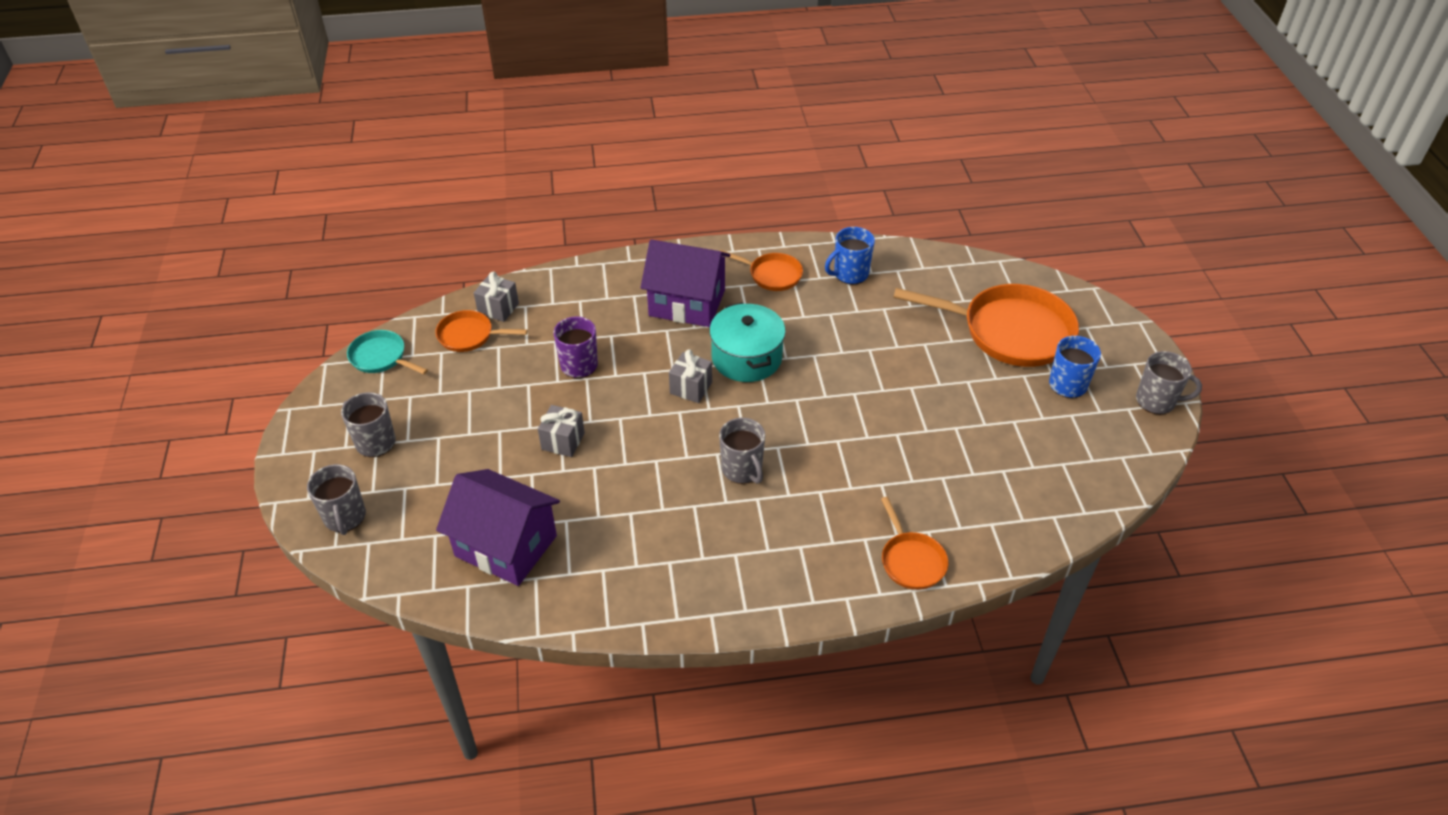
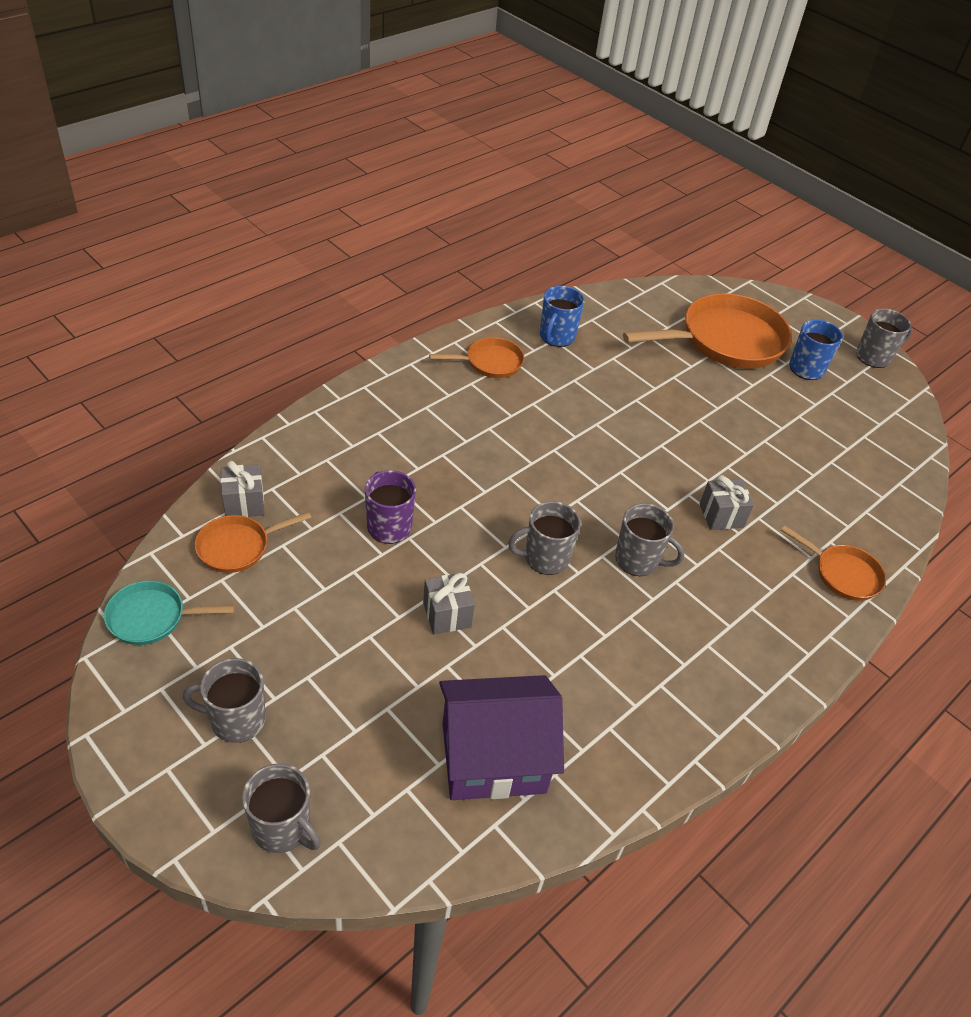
camera: 40 degrees left, 0 degrees up
(670, 436) = (545, 558): none -> grey mug
(687, 303) = (437, 420): purple house -> none
(691, 388) = (519, 502): grey gift -> grey gift (721, 515)
(746, 358) = (541, 451): turquoise pot -> none

